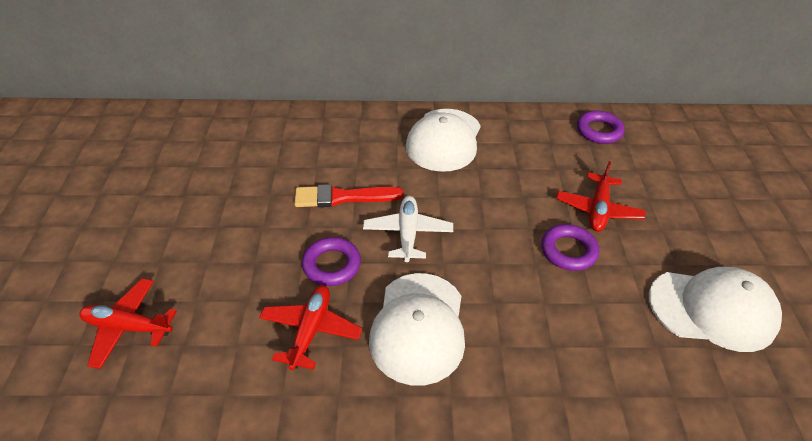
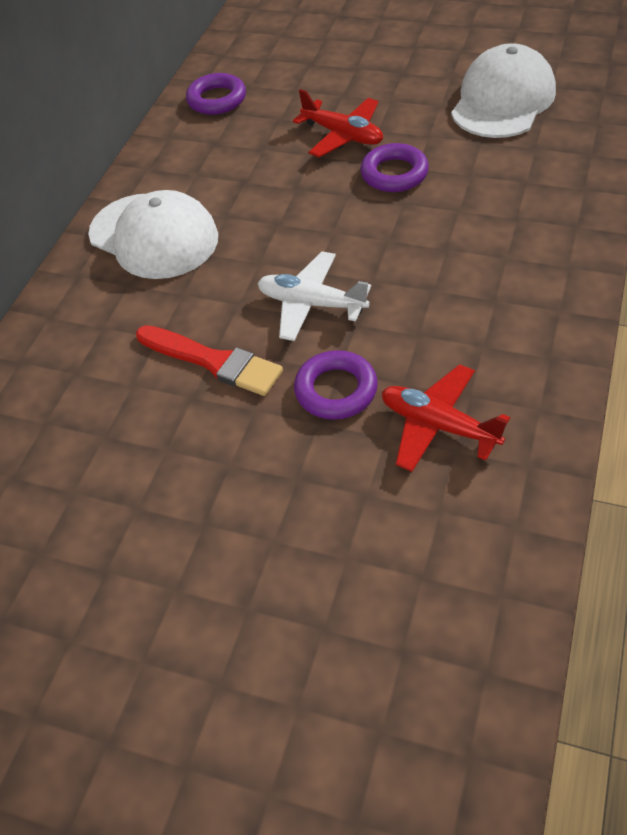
camera: 65 degrees left, 5 degrees up
(128, 327) = (368, 654): red plane -> none
(343, 197) = (213, 361): red brush -> red brush turned 75 degrees counterclockwise
(418, 327) = (463, 320): white cap -> none

